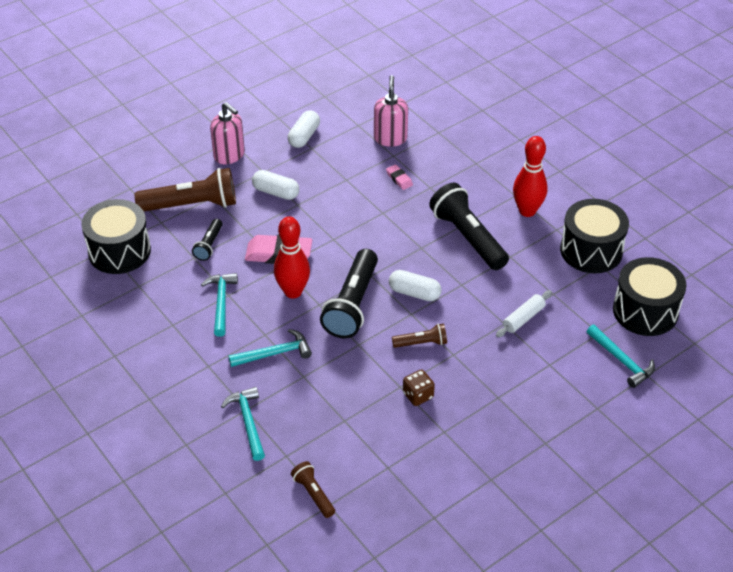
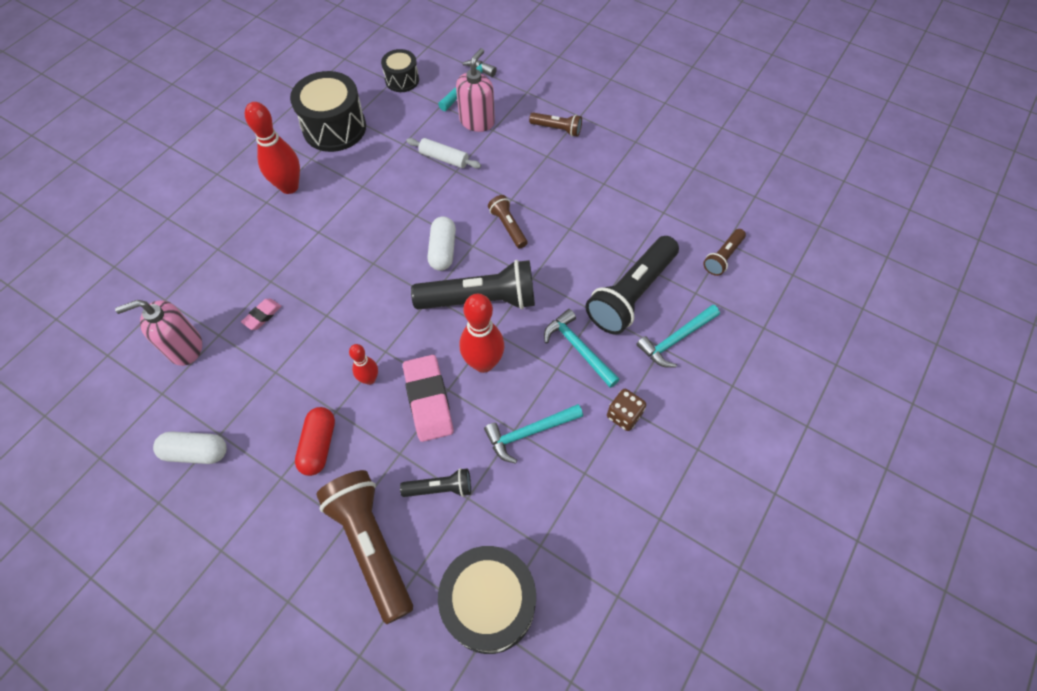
camera: 110 degrees left, 15 degrees up
(229, 155) = (255, 538): pink soap dispenser -> pink soap dispenser (477, 121)
(276, 192) = (319, 445): white capsule -> red capsule
(314, 226) = (369, 379): none -> red bowling pin
(418, 395) = (573, 212): brown dice -> brown dice (624, 415)
(468, 237) = (344, 226): black flashlight -> black flashlight (631, 294)
(532, 417) = (557, 129): none -> brown flashlight
(645, 311) = (402, 80): black drum -> black drum, size x0.56

